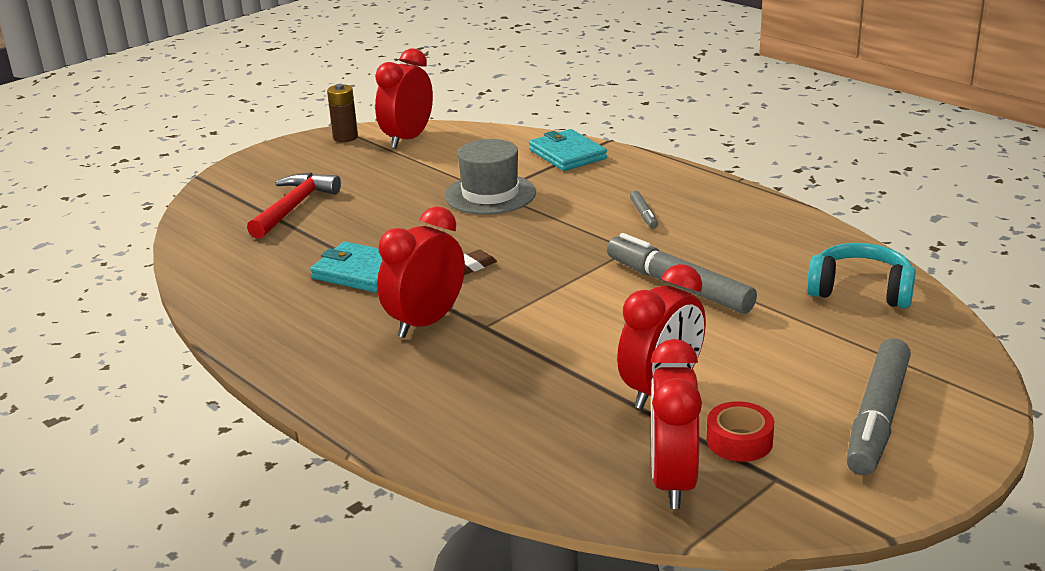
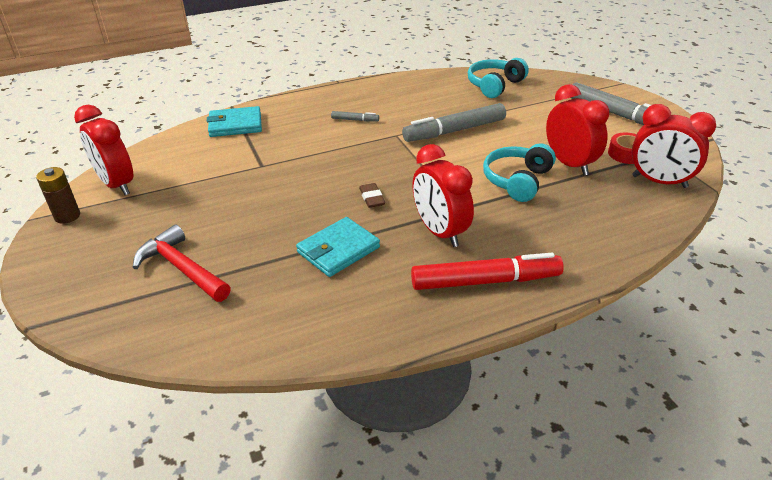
camera: 70 degrees left, 10 degrees up
(346, 368) = (485, 281): none -> red marker
(490, 194) = (265, 167): grey hat -> none
(580, 355) = (517, 181): none -> turquoise headphones

